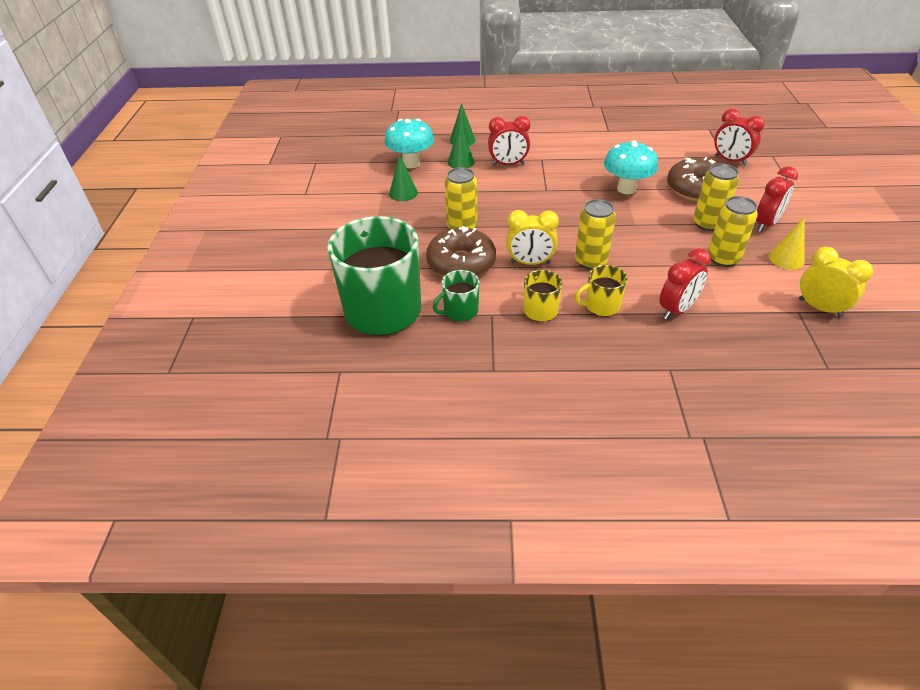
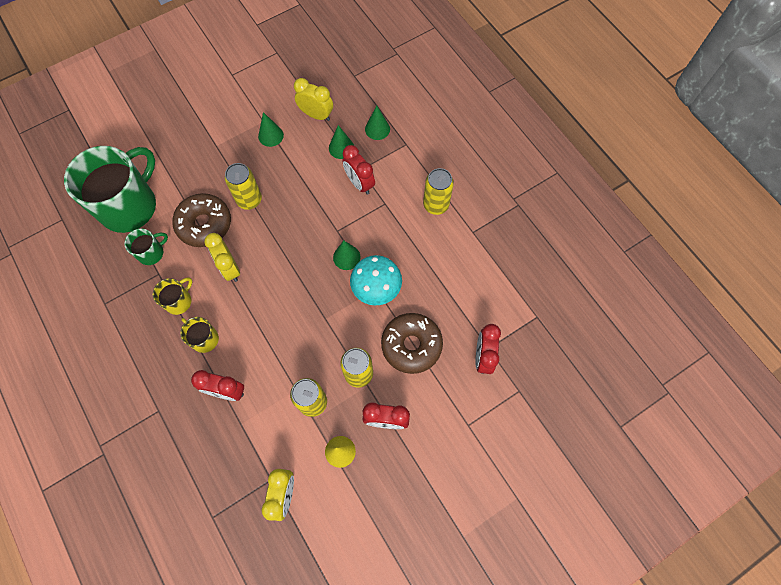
camera: 55 degrees right, 25 degrees up
(411, 163) = (316, 115): turquoise mushroom -> yellow clock
(460, 311) = (151, 253): green mug -> green mug turned 120 degrees clockwise
(579, 193) = (346, 257): none -> green cone
(590, 261) = (255, 308): yellow can -> yellow can (436, 205)

